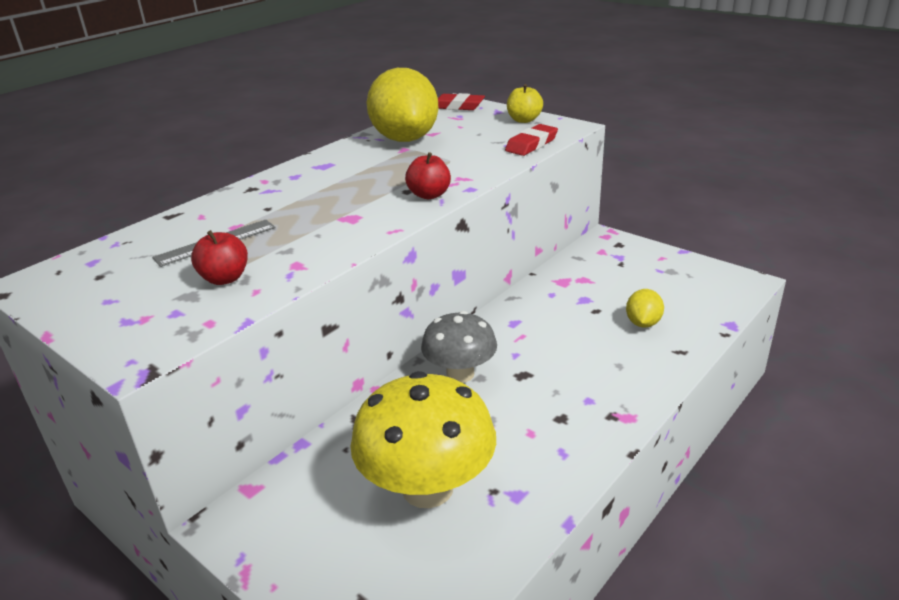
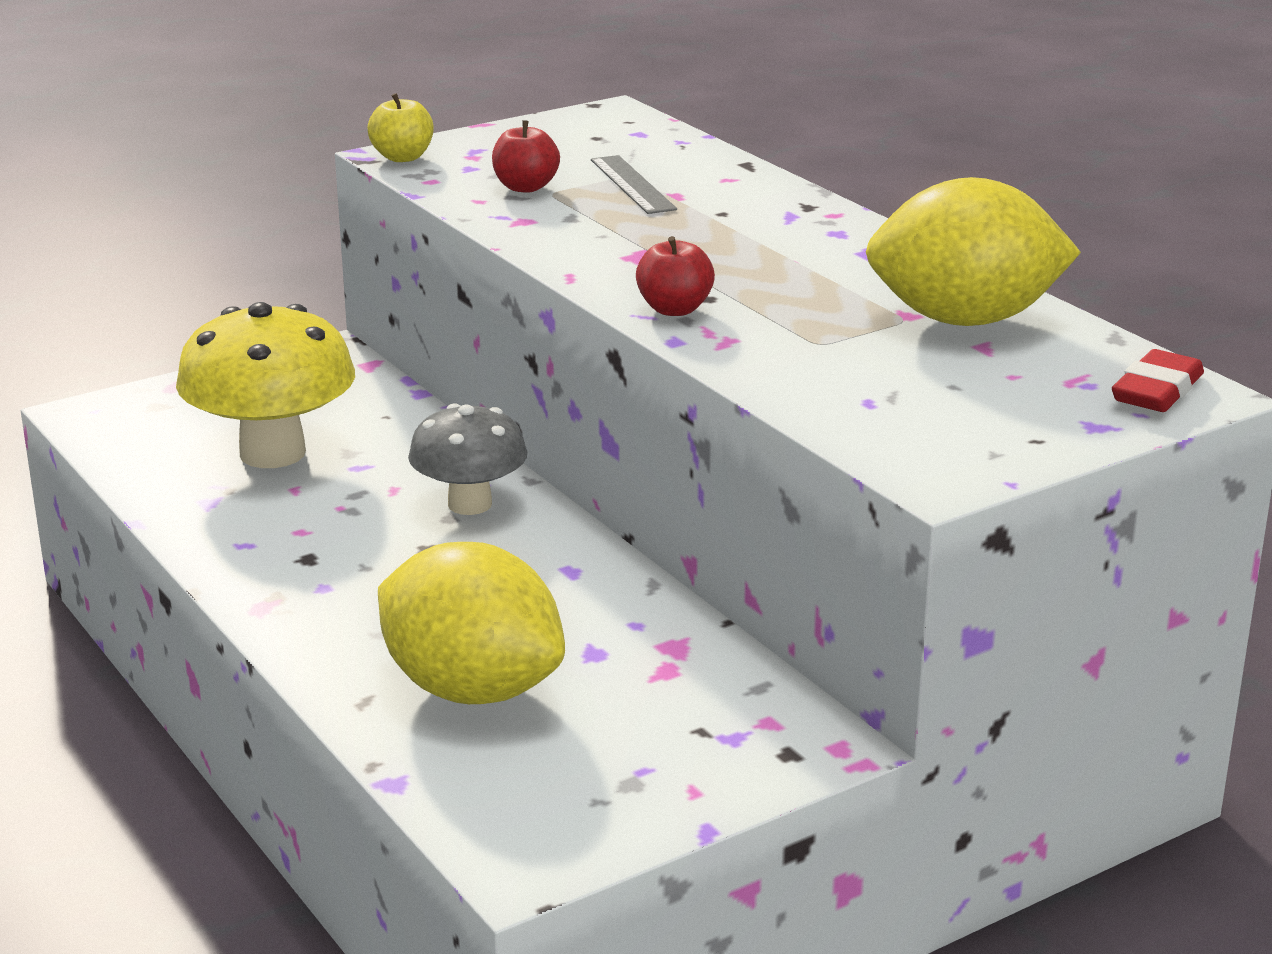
camera: 105 degrees right, 5 degrees down
(524, 120) = (1013, 441): yellow apple -> yellow apple (402, 157)
(531, 144) = (850, 421): red eraser -> none
(643, 323) = (472, 689): yellow lemon -> yellow lemon, size x2.18

